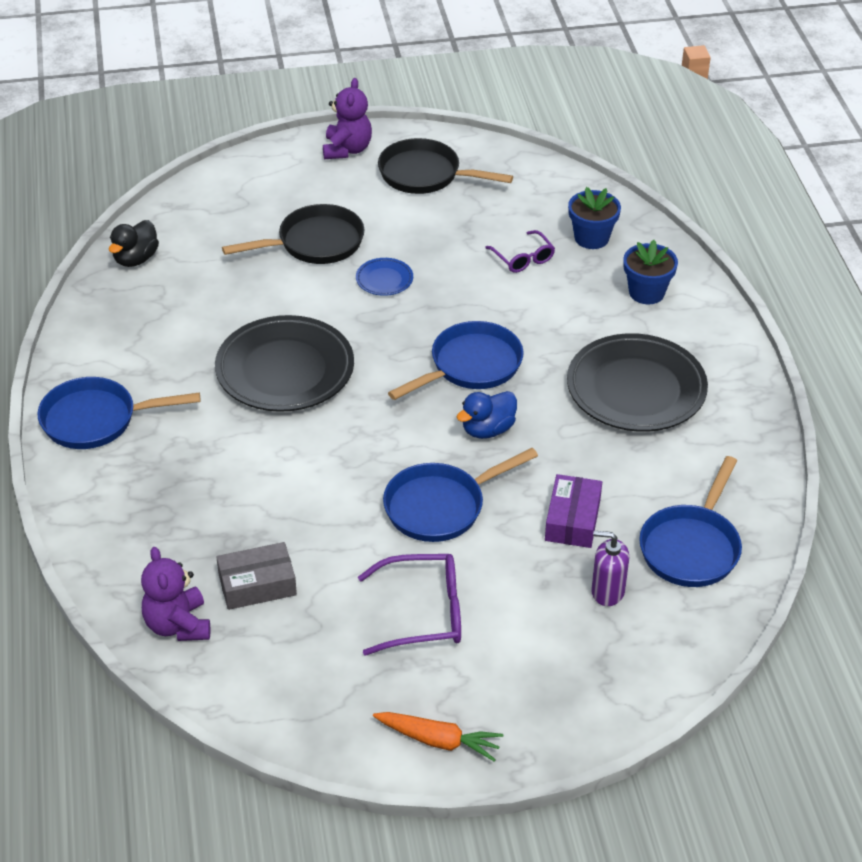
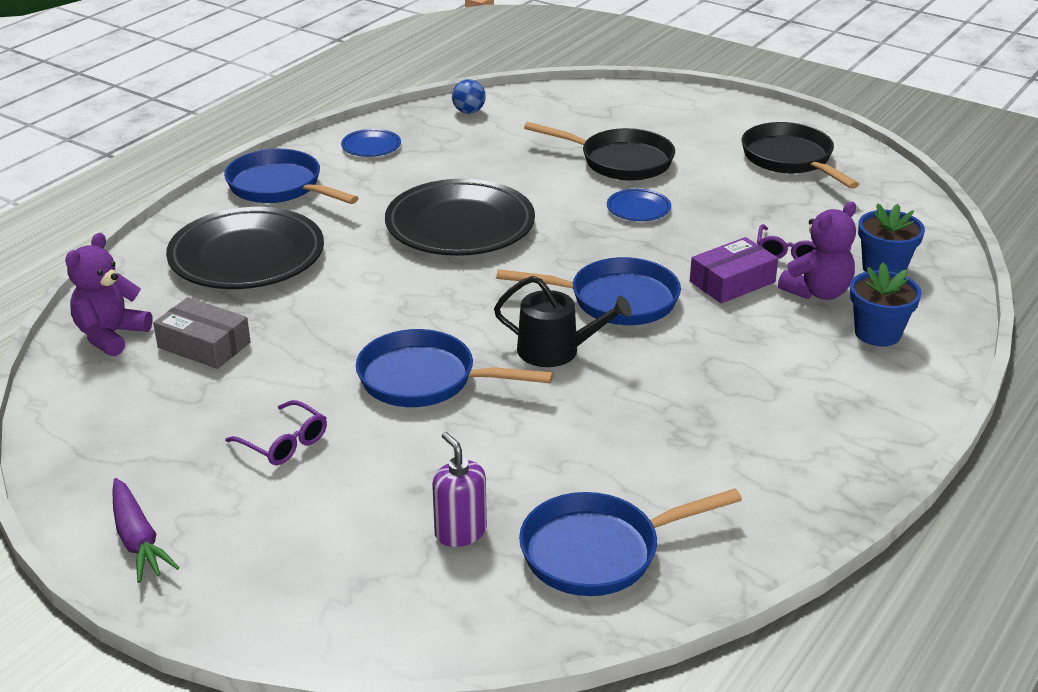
camera: 45 degrees right, 10 degrees down
(109, 338) = (371, 147): none -> blue plate
(136, 259) = (469, 111): black duck -> blue ball
(347, 150) = (747, 117): purple teddy bear -> purple teddy bear (817, 292)
(423, 613) = (284, 443): purple glasses -> purple glasses, size x0.63
(438, 740) = (138, 540): orange carrot -> purple carrot
(487, 429) = (556, 350): blue duck -> black watering can
(572, 520) = (521, 458): purple box -> purple box (732, 282)
(636, 389) = (746, 398): black plate -> black plate (247, 257)

